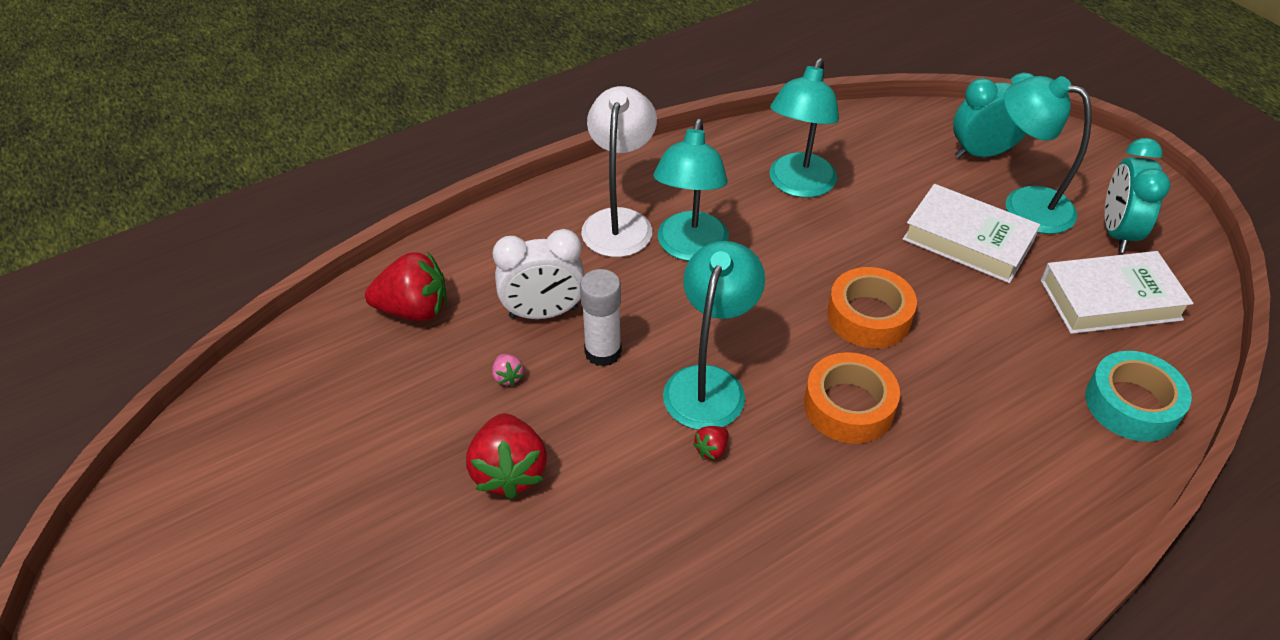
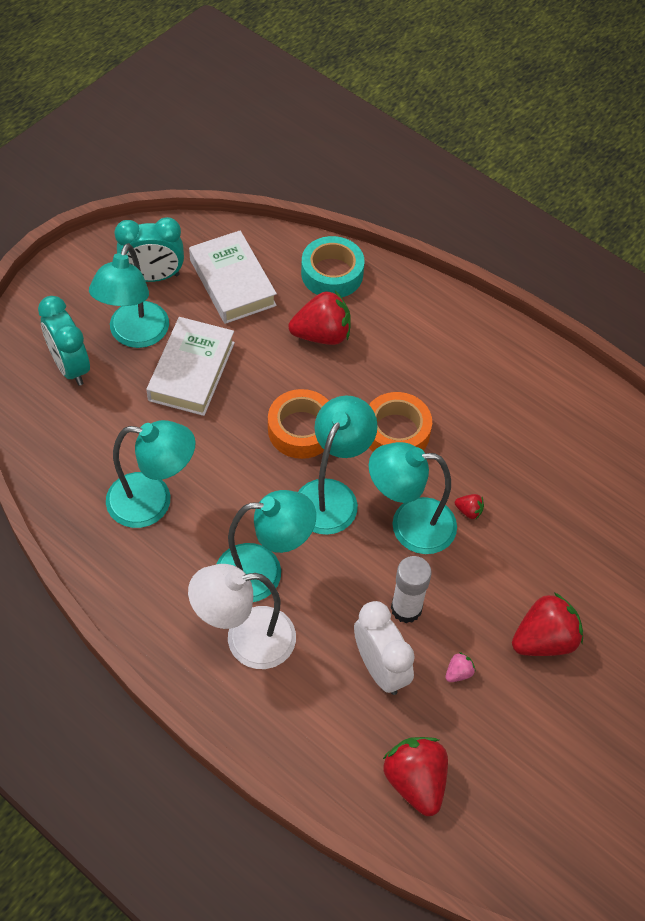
camera: 110 degrees left, 10 degrees up
(770, 323) = (332, 495): none -> turquoise lamp
(1019, 368) = (322, 335): none -> red strawberry

